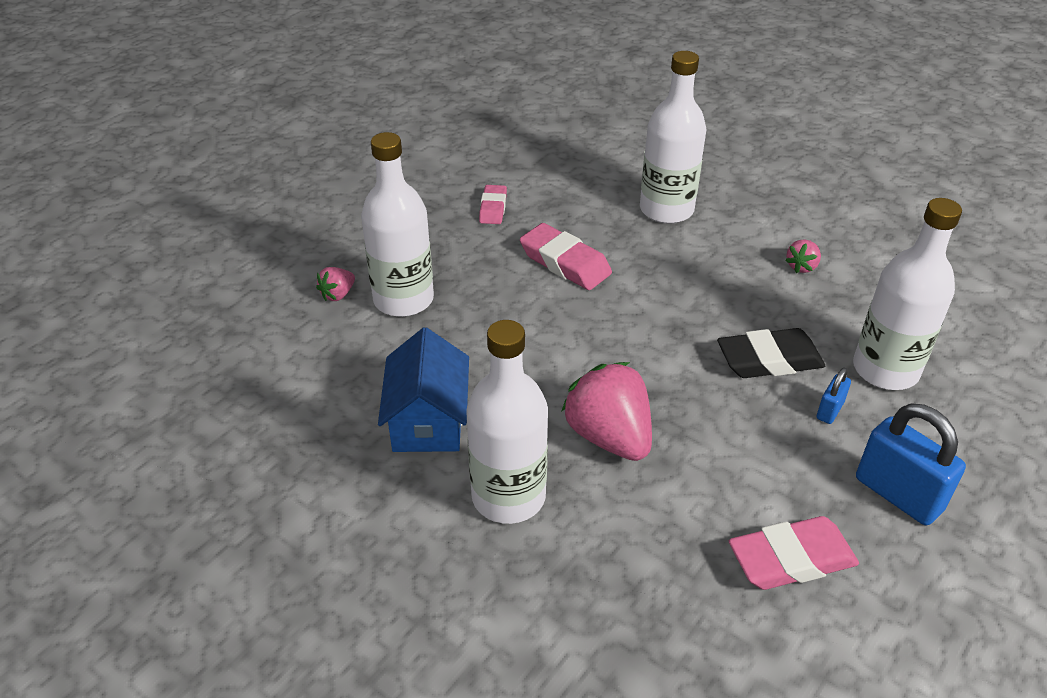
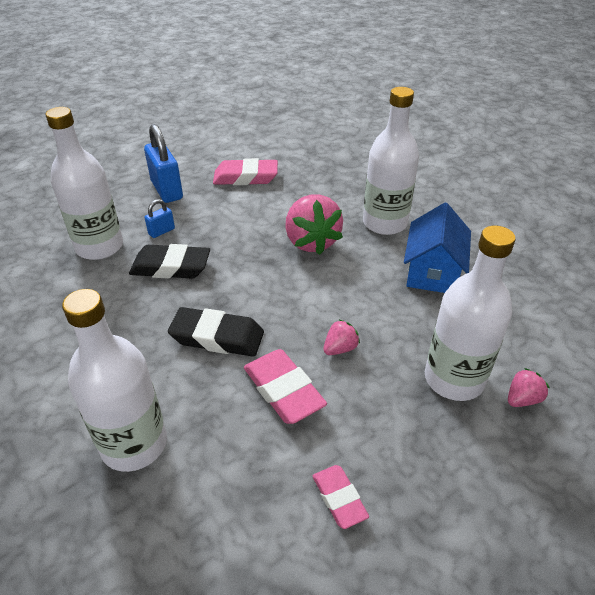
camera: 165 degrees left, 0 degrees up
(493, 208) = (339, 498): pink eraser -> pink eraser turned 45 degrees counterclockwise
(655, 294) = (217, 337): none -> black eraser
(801, 266) = (67, 338): pink strawberry -> pink strawberry (340, 348)

